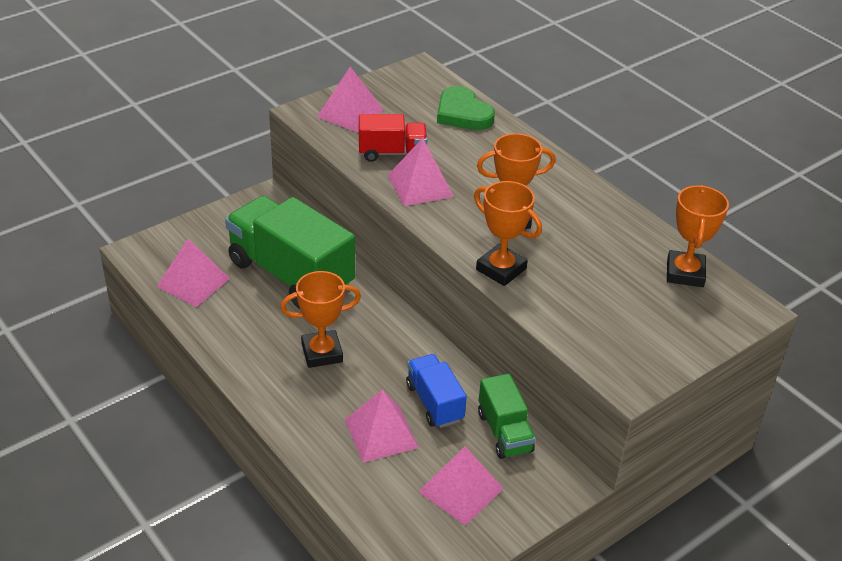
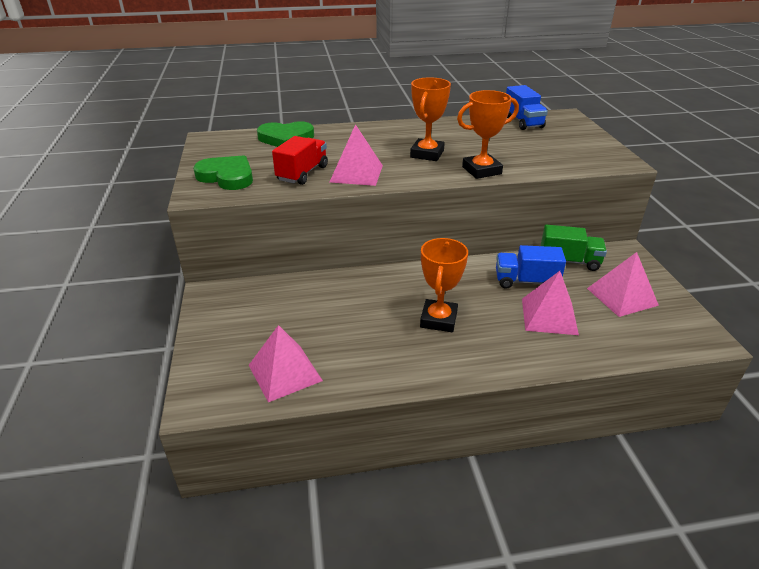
camera: 60 degrees left, 5 degrees down
(290, 274) = (326, 308): green truck -> none
(350, 113) = (227, 176): pink pyramid -> green heart
(685, 273) = (523, 122): orange trophy -> blue truck

